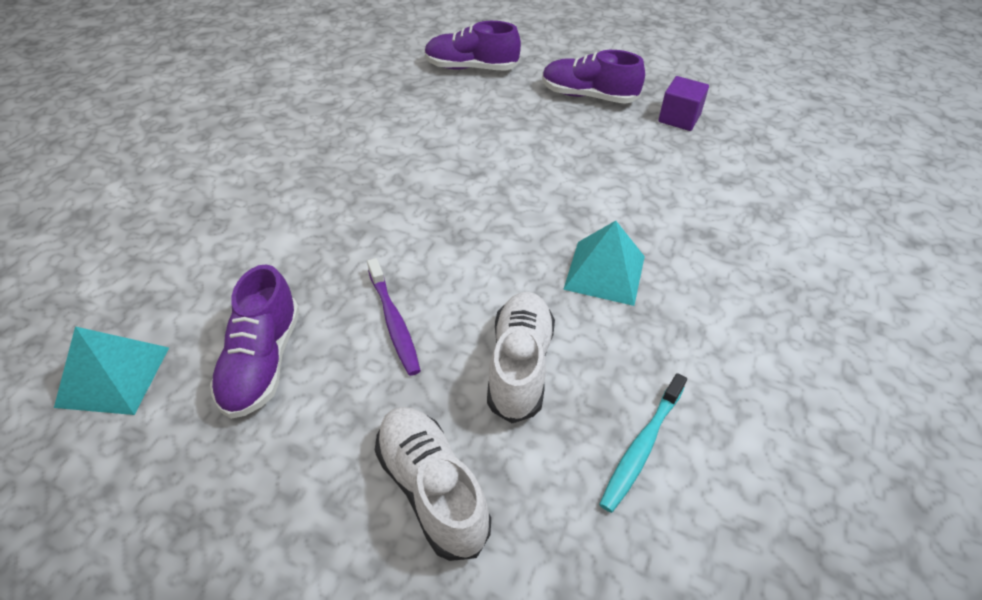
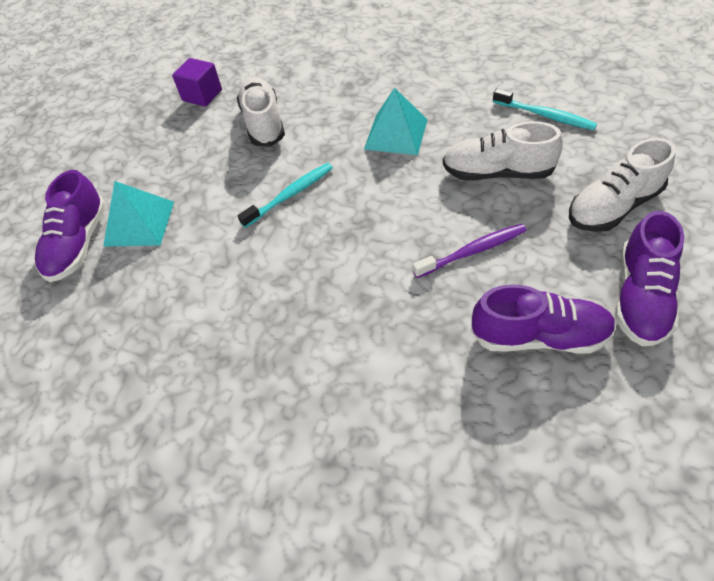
camera: 85 degrees left, 5 degrees up
(113, 376) = (593, 463): turquoise pyramid -> turquoise pyramid (139, 223)
(509, 184) = (290, 195): none -> turquoise toothbrush
(588, 96) = (156, 150): purple shoe -> purple shoe (640, 297)
(628, 163) = (263, 123): none -> white shoe

